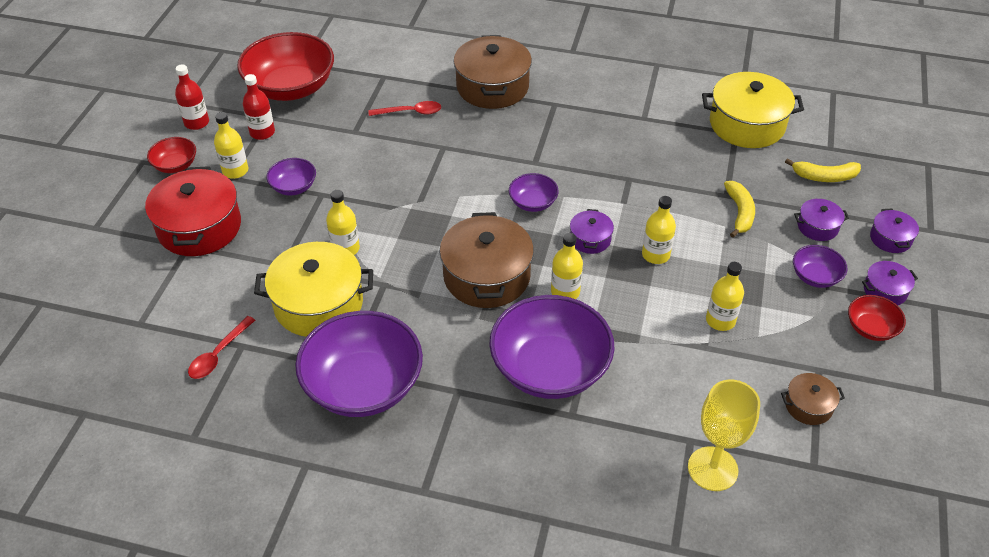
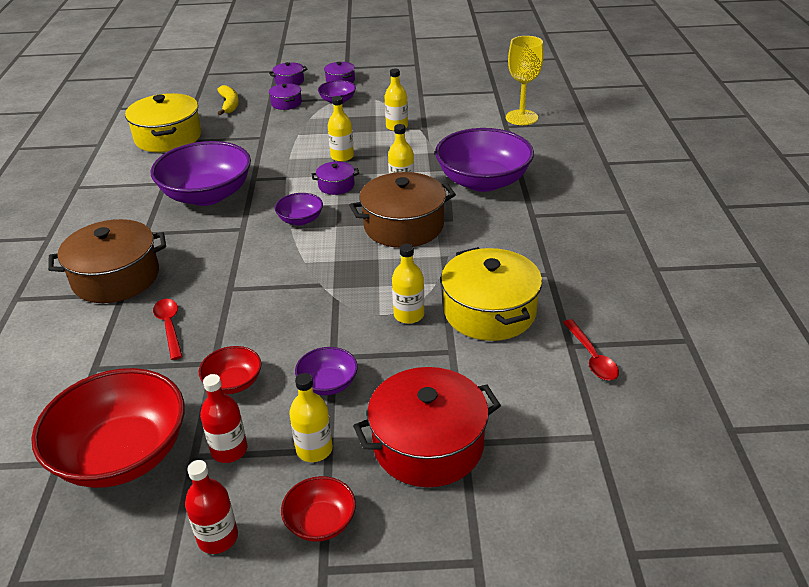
camera: 105 degrees left, 10 degrees down
(218, 354) = (592, 357): red spoon -> red spoon turned 60 degrees clockwise
(363, 385) = (560, 260): purple bowl -> purple bowl (207, 195)
(739, 213) = (281, 130): yellow banana -> none
(808, 406) = (452, 95): brown pot -> none
(871, 328) = (376, 83): red bowl -> red bowl (233, 382)

